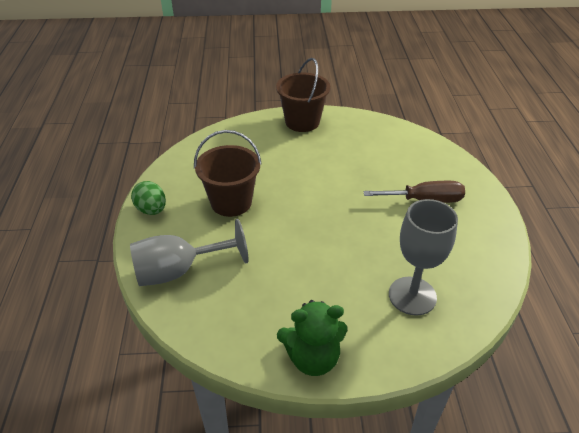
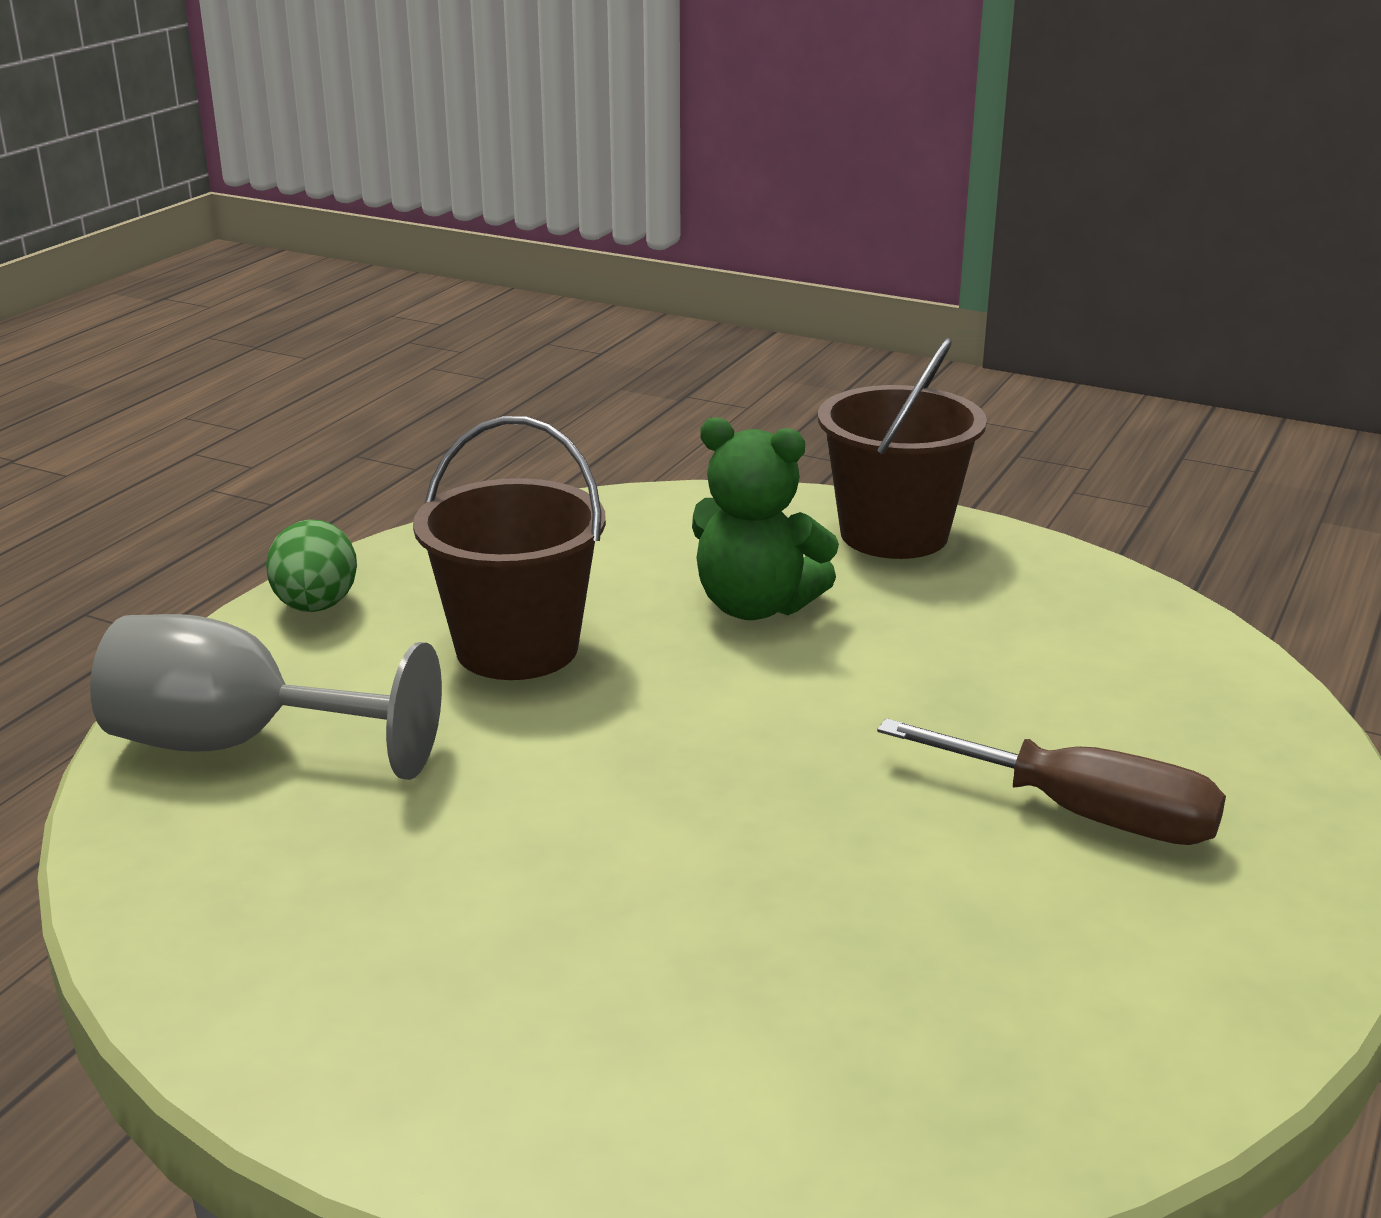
camera: 30 degrees right, 15 degrees down
(312, 358) = (344, 1059): green teddy bear -> green teddy bear (755, 606)
(412, 296) = (790, 1033): grey goblet -> none

